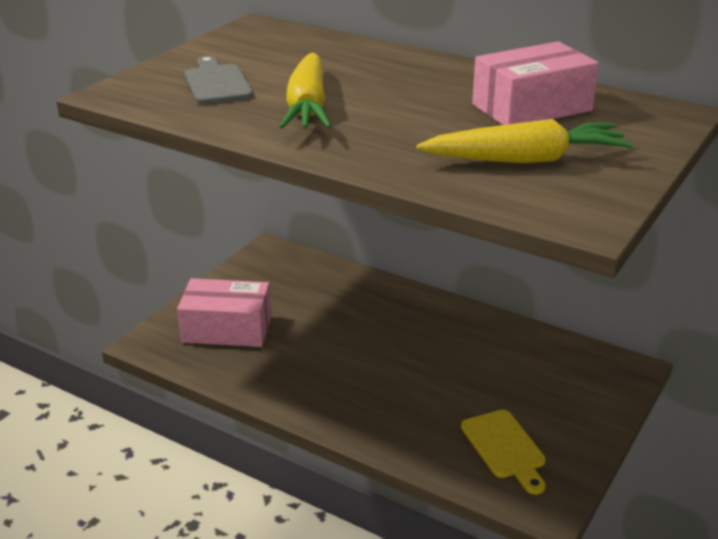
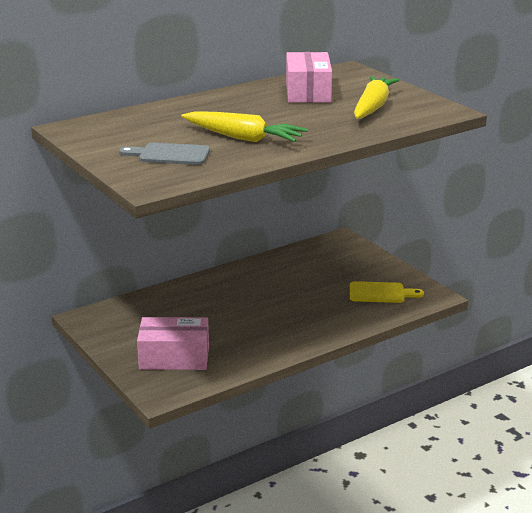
camera: 65 degrees left, 5 degrees down
(227, 329) = (174, 357): pink box -> pink box turned 60 degrees clockwise

